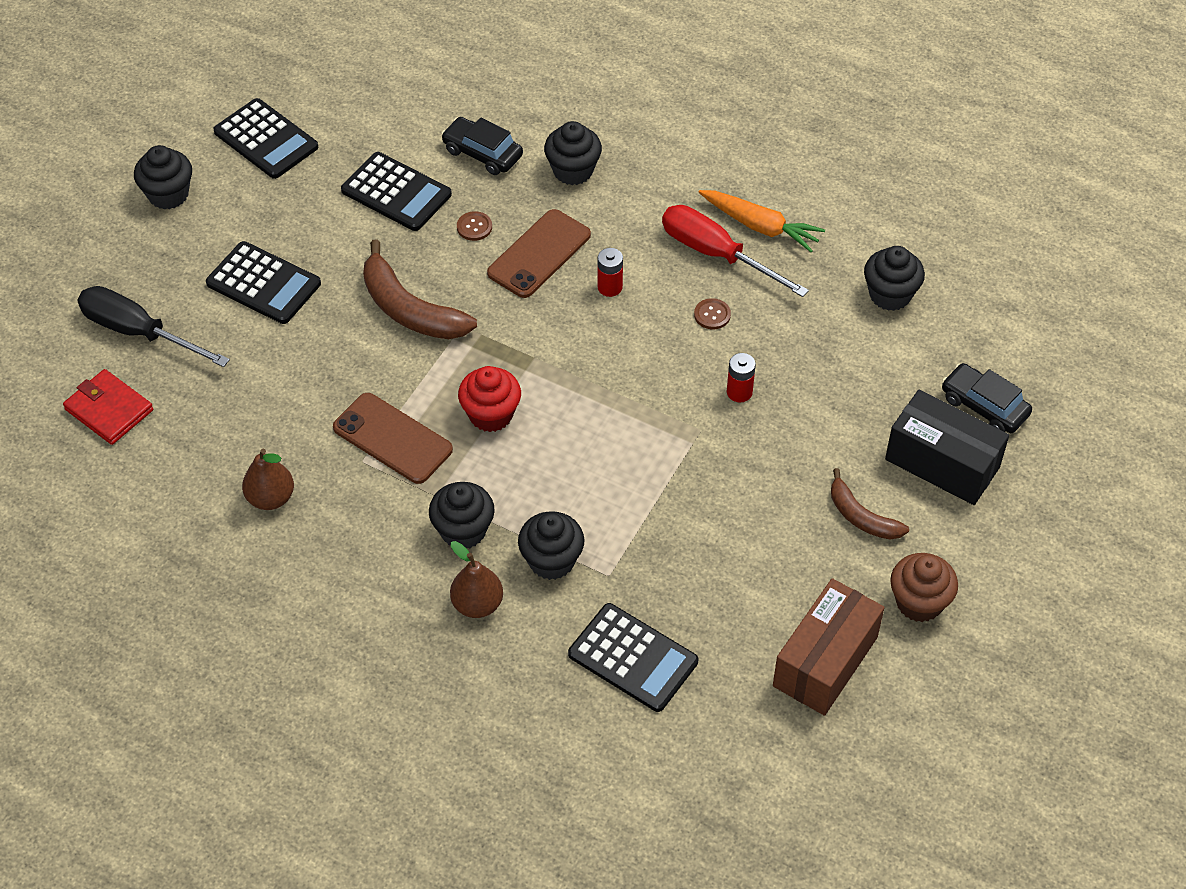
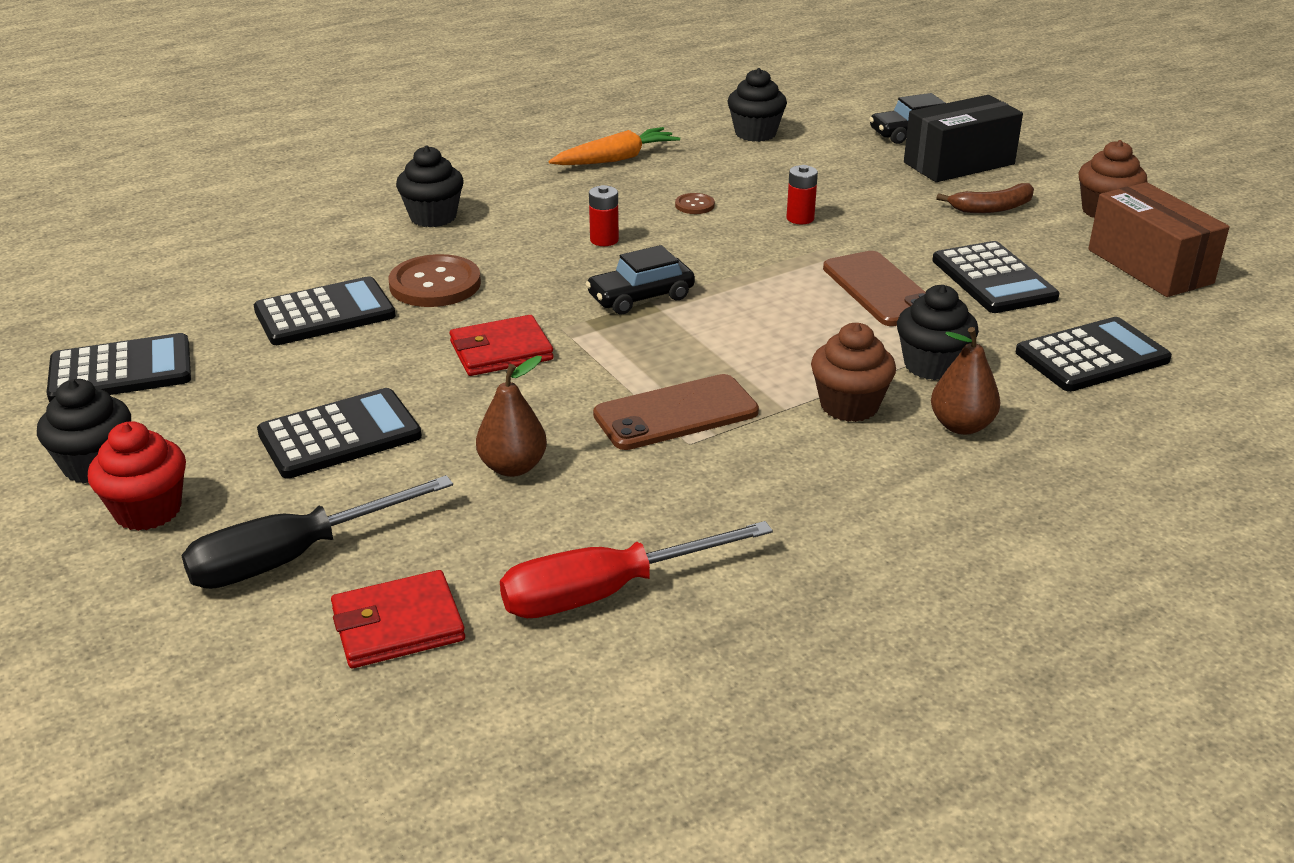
camera: 60 degrees left, 20 degrees down
(271, 498) = (685, 526): brown pear -> brown pear (513, 467)
(410, 309) = (501, 351): brown banana -> red wallet
(463, 530) = (849, 406): black cupcake -> brown cupcake
(474, 227) = (435, 284): brown button -> brown button, size x2.08
(482, 153) = (342, 253): black car -> black car (640, 297)
(491, 414) = (701, 345): red cupcake -> red cupcake (148, 510)
(539, 254) = (517, 261): brown phone -> brown phone (880, 290)
(716, 254) = (624, 184): red screwdriver -> red screwdriver (606, 592)
(721, 557) = (993, 279): none -> black calculator

